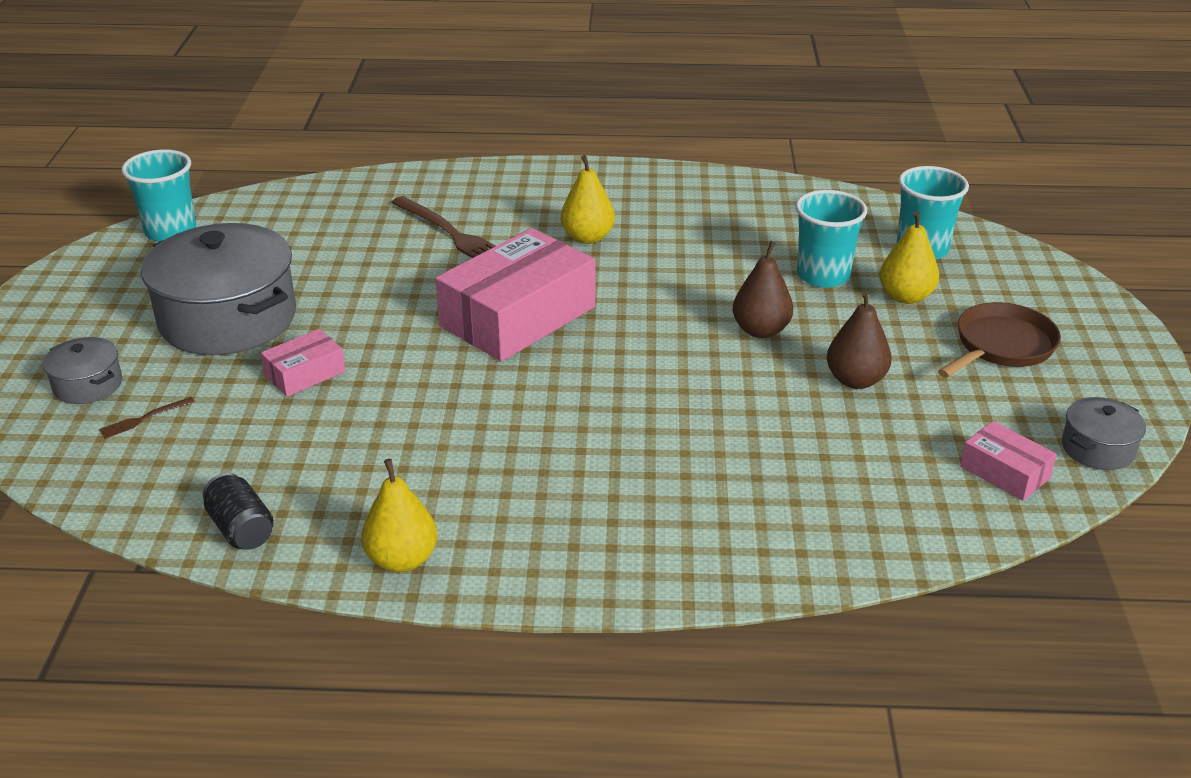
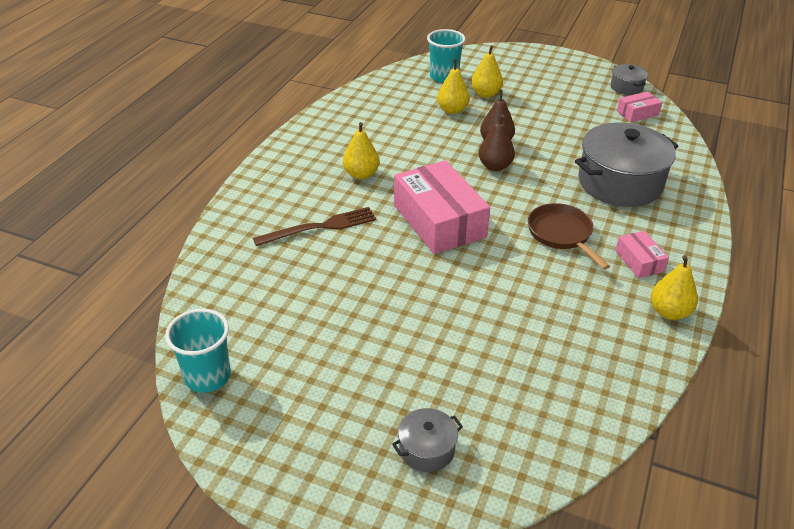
camera: 70 degrees left, 5 degrees up
(144, 419) = (486, 417): brown fork -> none
(228, 319) = (370, 356): grey pot -> grey pot (620, 182)
(241, 529) = (628, 378): black can -> none
(305, 374) = (463, 325): pink box -> pink box (639, 261)
(823, 275) = (452, 110): turquoise cup -> yellow pear
(855, 380) = (553, 128): brown pear -> brown pear (495, 166)
(1001, 346) = (540, 84): brown pan -> brown pan (561, 234)

